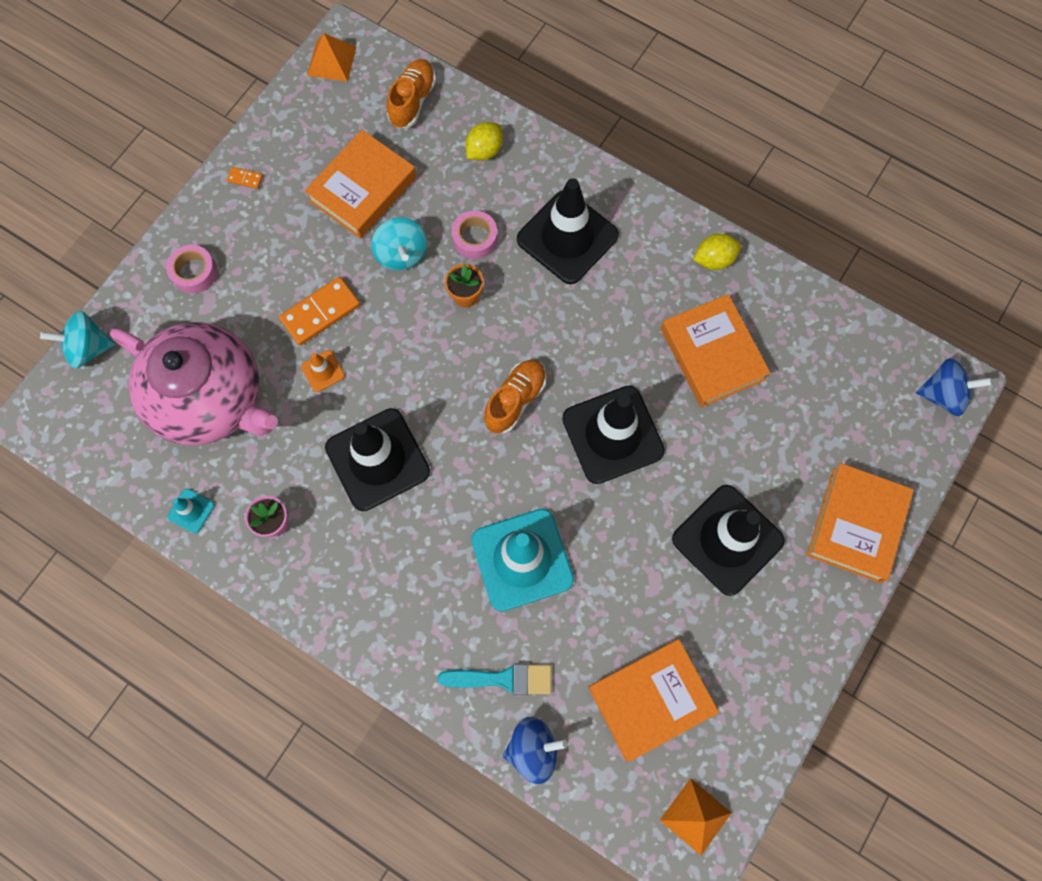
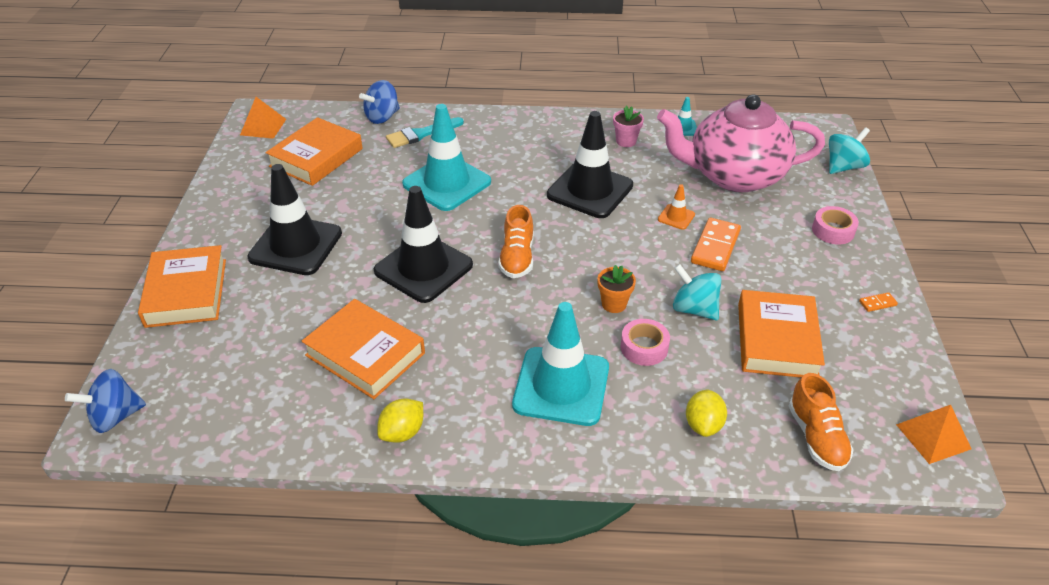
camera: 150 degrees right, 30 degrees down
(567, 237) = (561, 386): black traffic cone -> turquoise traffic cone

